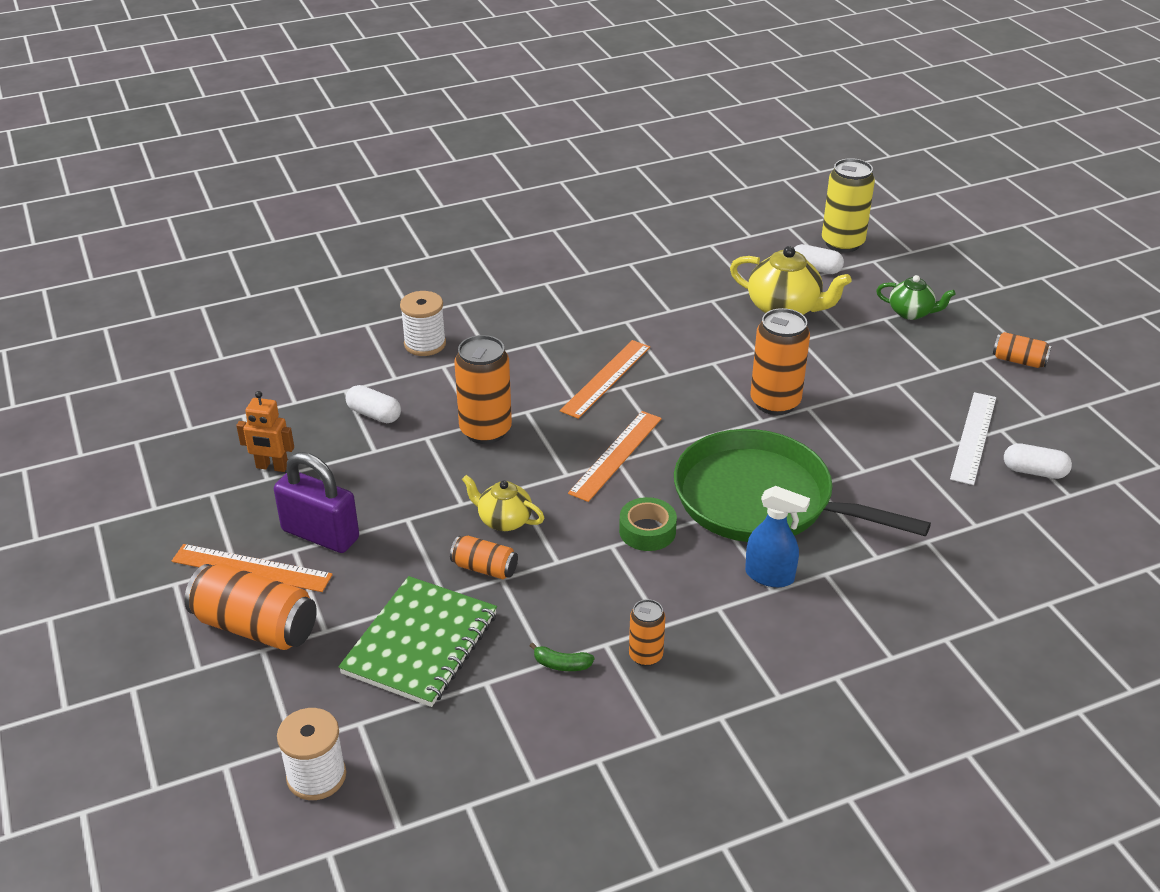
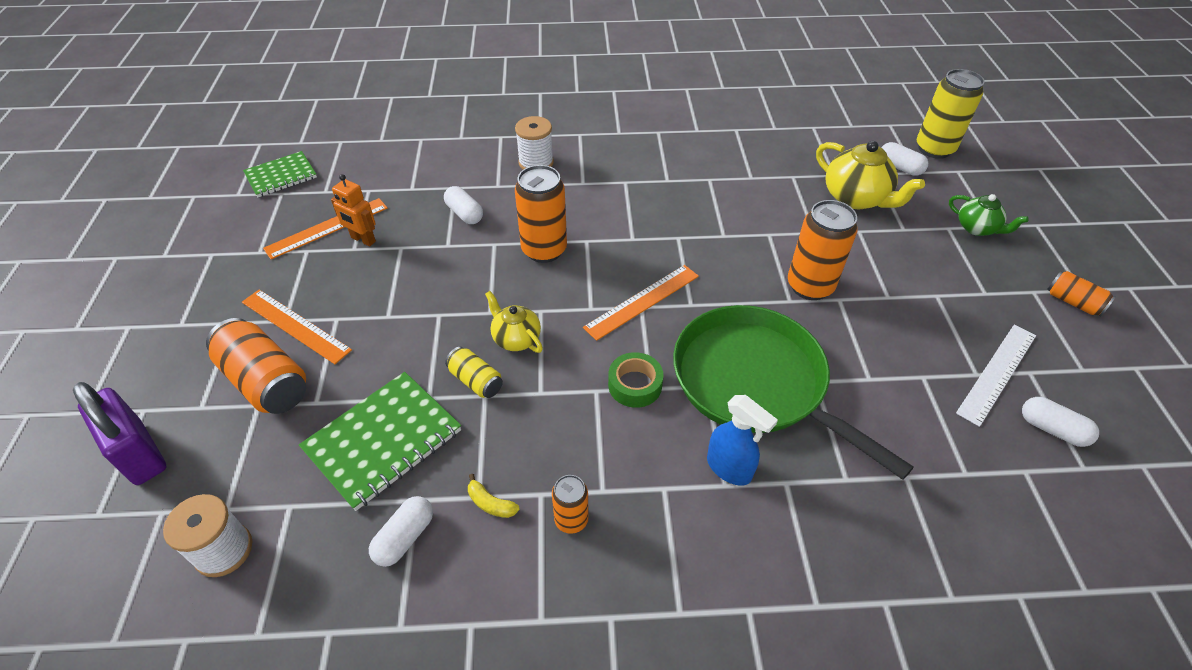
camera: 20 degrees right, 10 degrees up
(122, 423) = (281, 176): none -> green notebook
(320, 534) = (364, 310): purple padlock -> purple padlock (139, 453)
(484, 568) = (476, 381): orange can -> yellow can
(494, 714) = (405, 537): none -> white capsule
(561, 664) = (491, 503): green banana -> yellow banana
(606, 378) = (668, 227): orange ruler -> orange ruler (327, 228)

